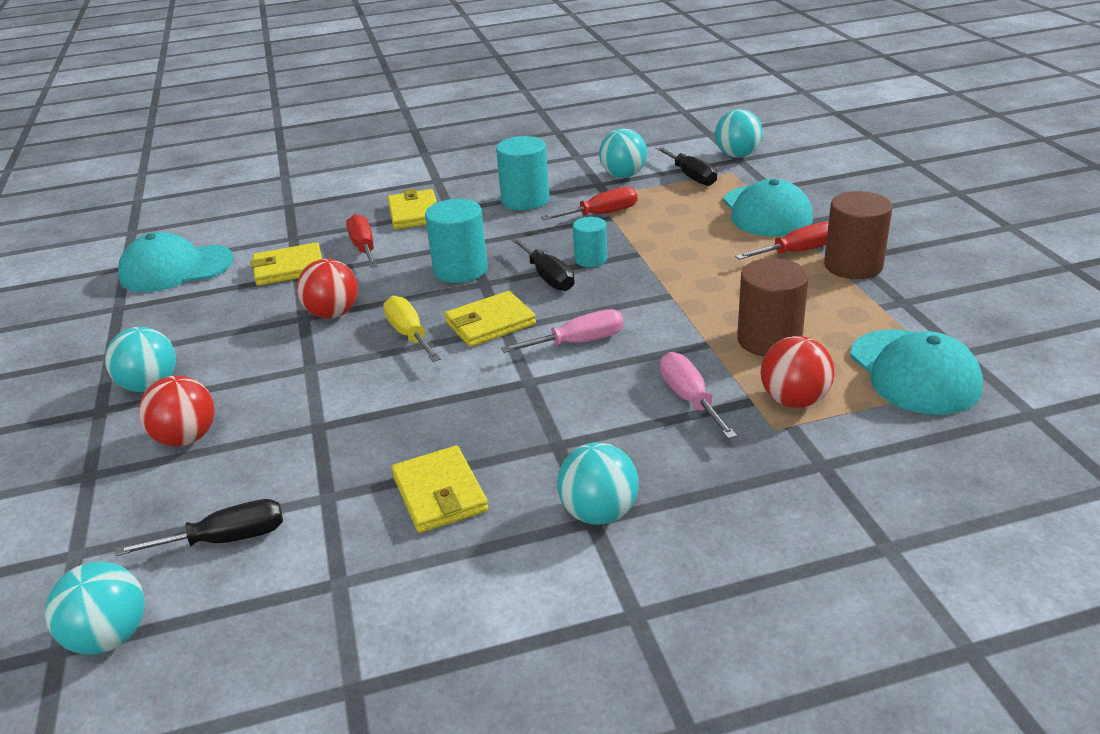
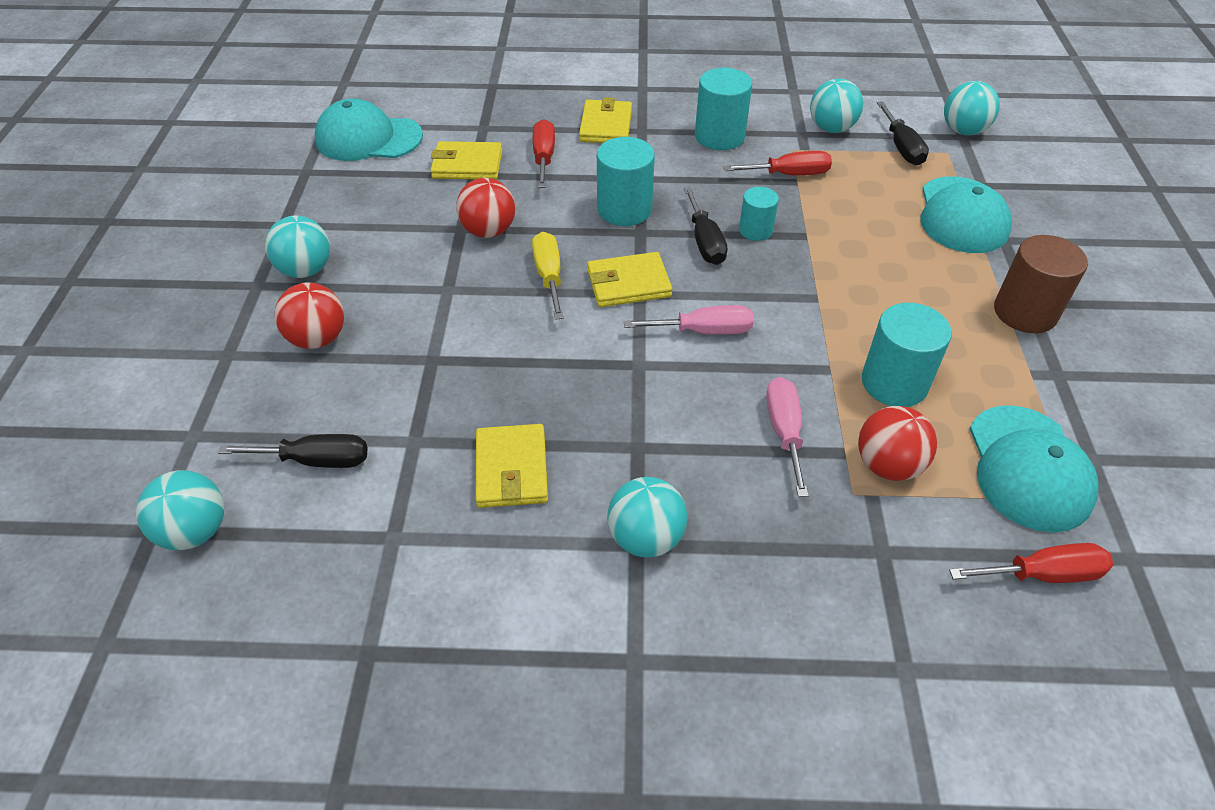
camera: 15 degrees right, 15 degrees up
(769, 340) = (894, 383): brown cylinder -> turquoise cylinder
(797, 252) = (972, 277): red screwdriver -> red screwdriver (1043, 574)

